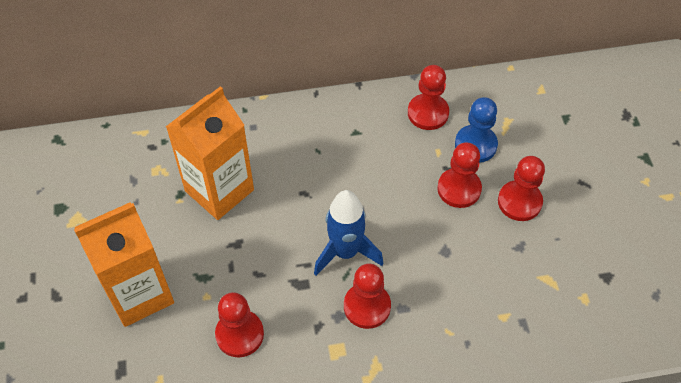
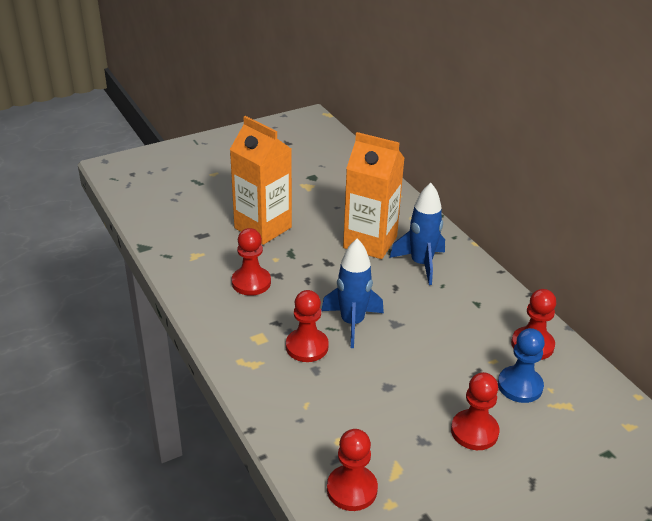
camera: 70 degrees right, 20 degrees down
(277, 156) = (421, 264): none -> blue rocket
(459, 189) = (461, 383): red pawn -> red pawn (352, 489)

